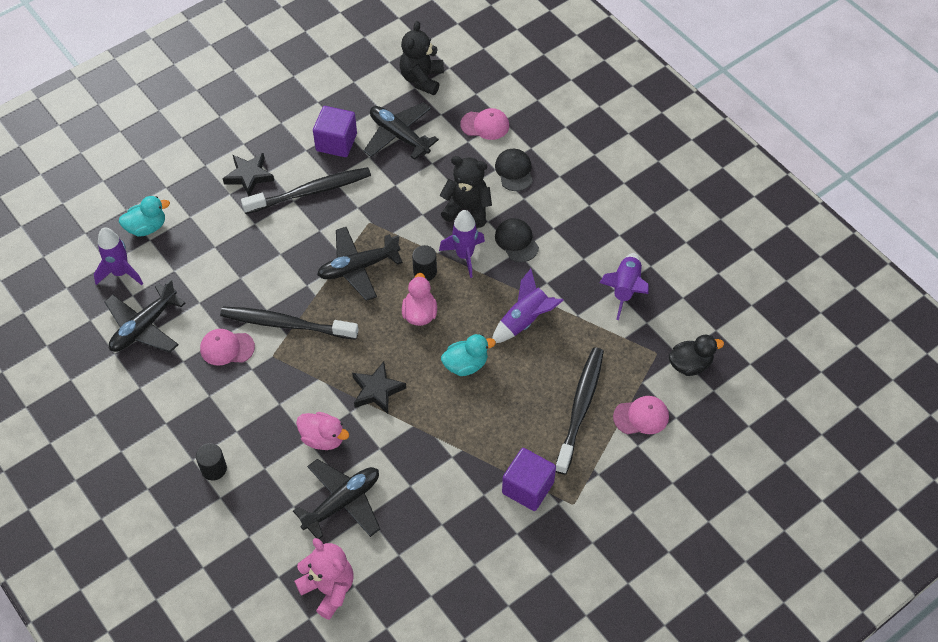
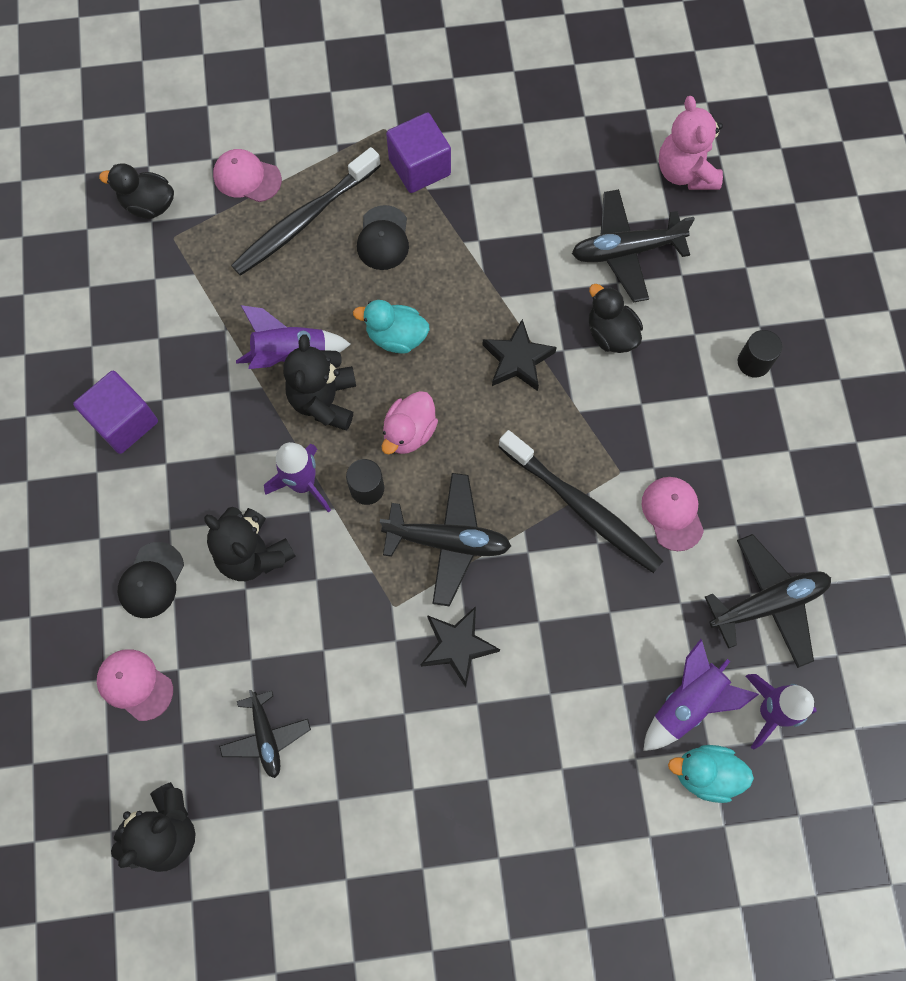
camera: 150 degrees left, 15 degrees up
(227, 348) = (672, 513): pink cap -> pink cap turned 135 degrees counterclockwise
(249, 176) = (519, 786): black star -> black star (457, 646)
(310, 192) = (445, 705): black toothbrush -> none
(323, 438) = (611, 334): pink duck -> black duck
(336, 142) = (362, 778): purple cube -> purple cube (124, 422)
(399, 136) = (266, 736): black plane -> black plane, size x0.64
(485, 305) = (324, 400): none -> black teddy bear
(516, 241) = (225, 469): black cap -> black cap (383, 238)
(625, 289) = (145, 331): purple rocket -> purple rocket (687, 703)

